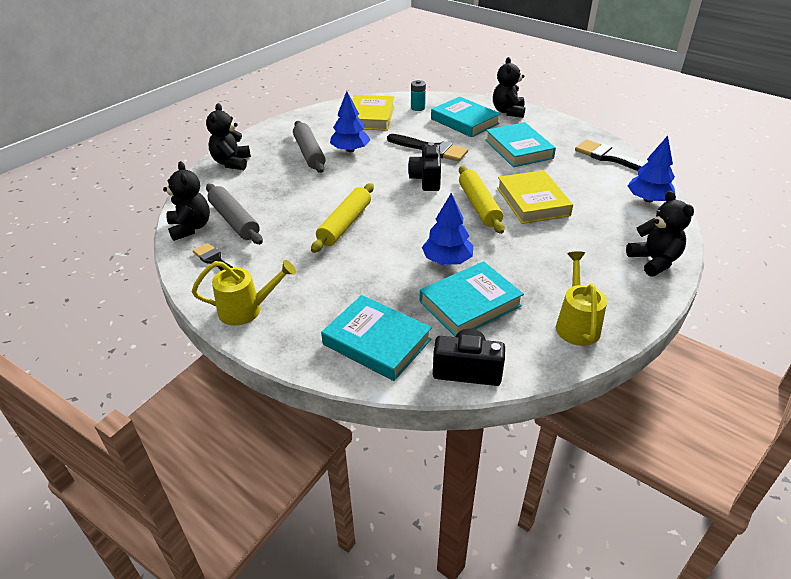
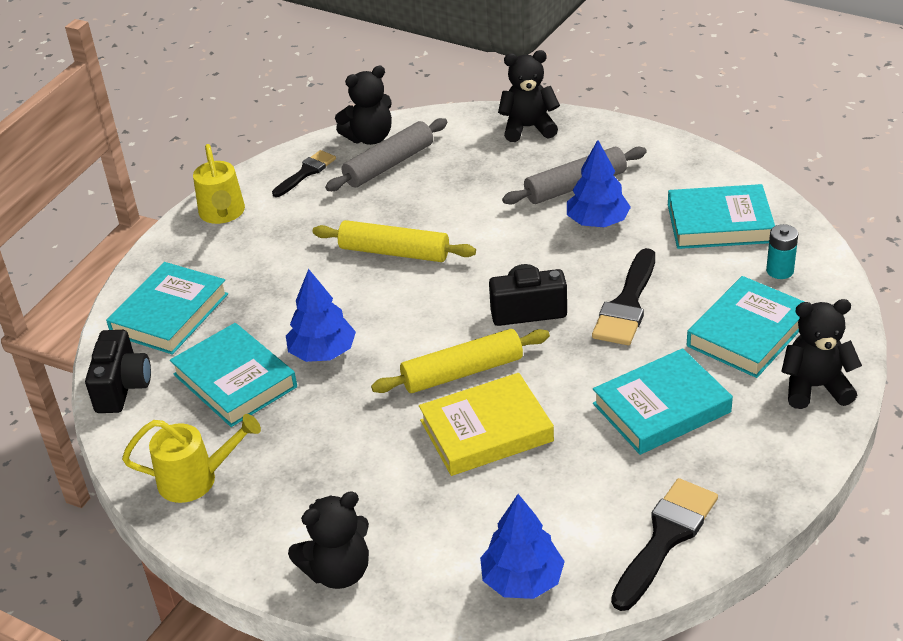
camera: 85 degrees right, 0 degrees up
(370, 117) = (719, 223): yellow book -> turquoise book

